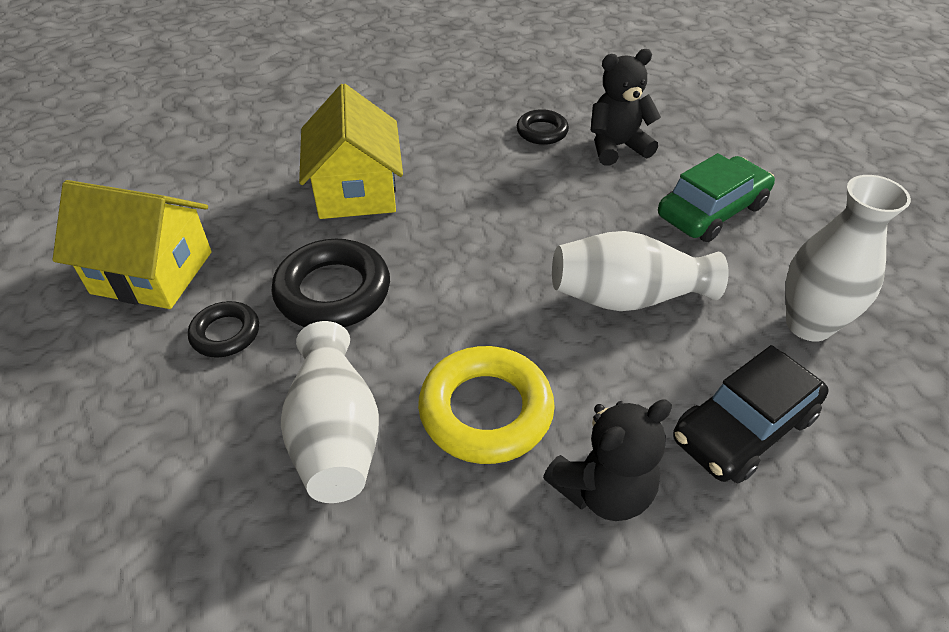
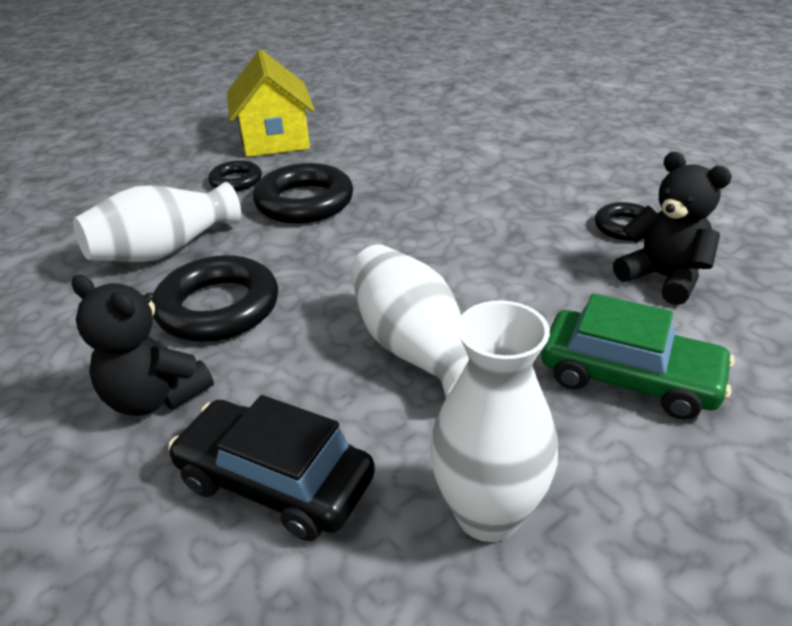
camera: 65 degrees right, 10 degrees down
(356, 191) = (427, 172): yellow house -> none
(486, 410) = (218, 307): yellow ring -> black ring

